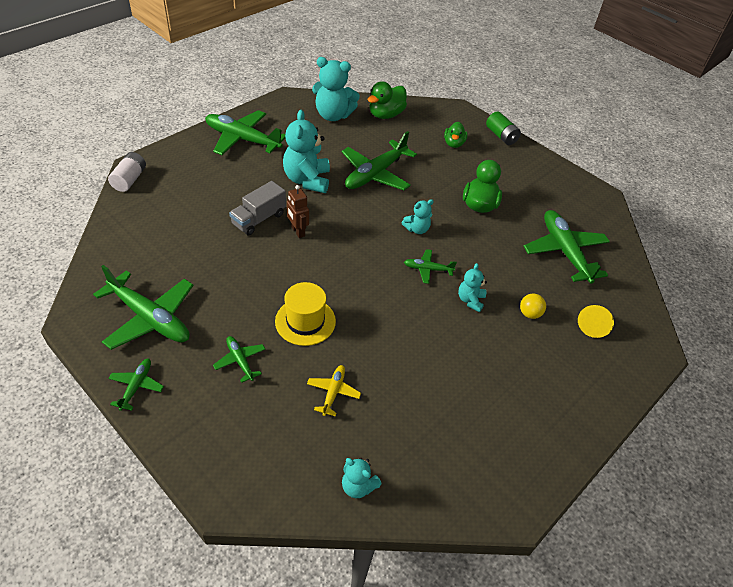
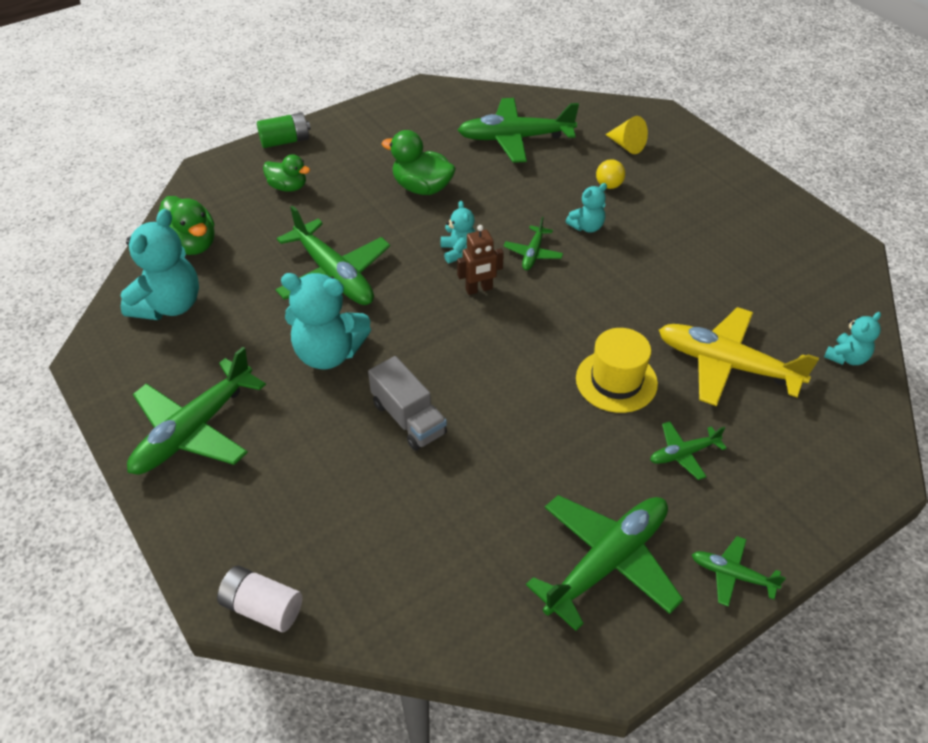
camera: 75 degrees left, 0 degrees up
(297, 231) = (443, 374): brown robot -> brown robot (479, 289)
(333, 392) = (727, 365): yellow plane -> yellow plane, size x2.04
(470, 300) = (586, 227): turquoise teddy bear -> turquoise teddy bear turned 60 degrees counterclockwise

